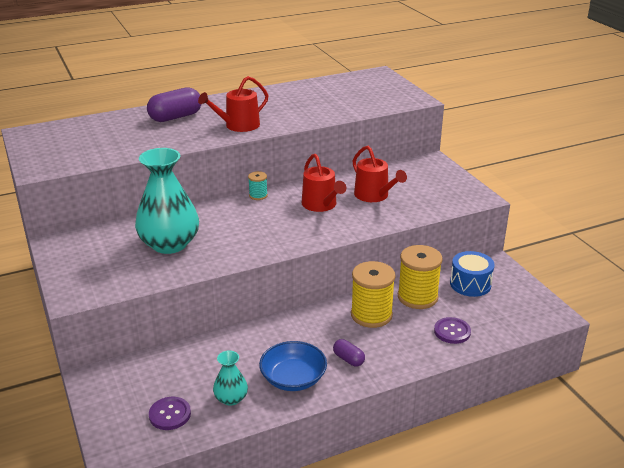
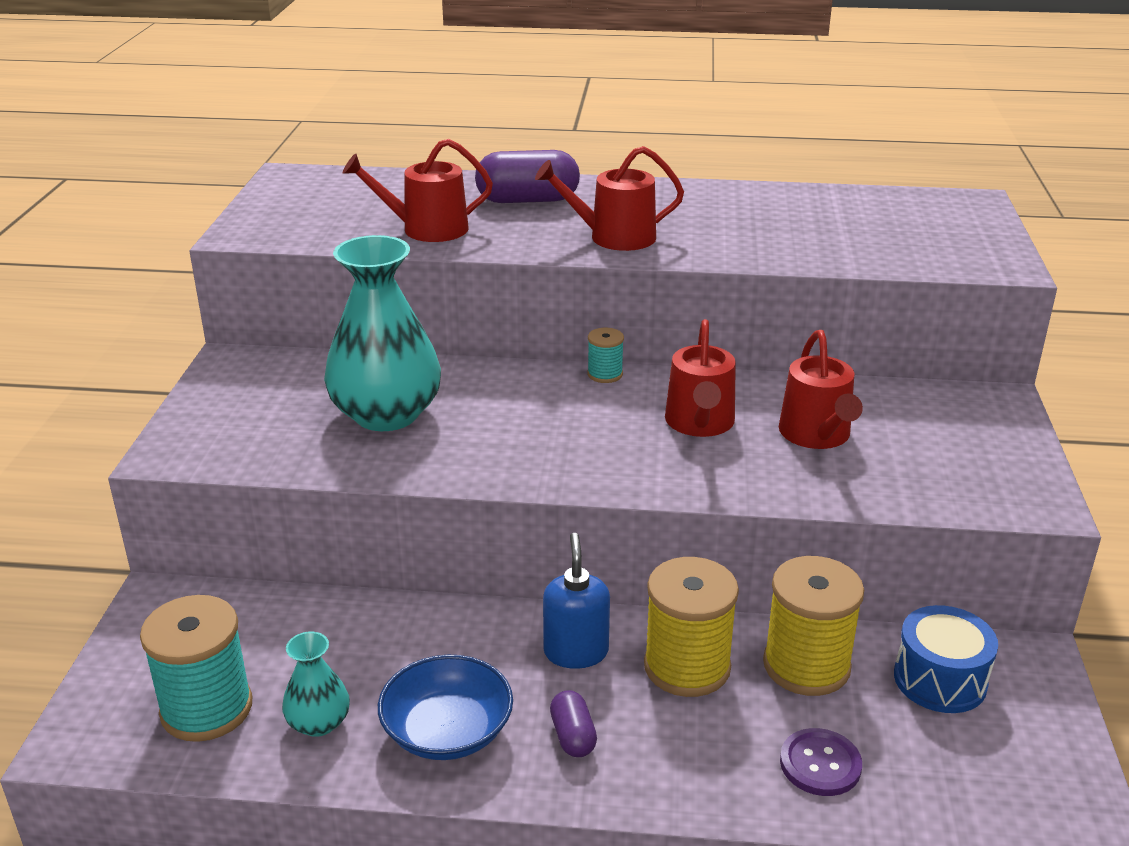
camera: 30 degrees right, 0 degrees up
(139, 143) = (426, 229): none -> red watering can
(170, 414) = (206, 709): purple button -> turquoise spool
(320, 326) = (576, 652): none -> blue soap dispenser

